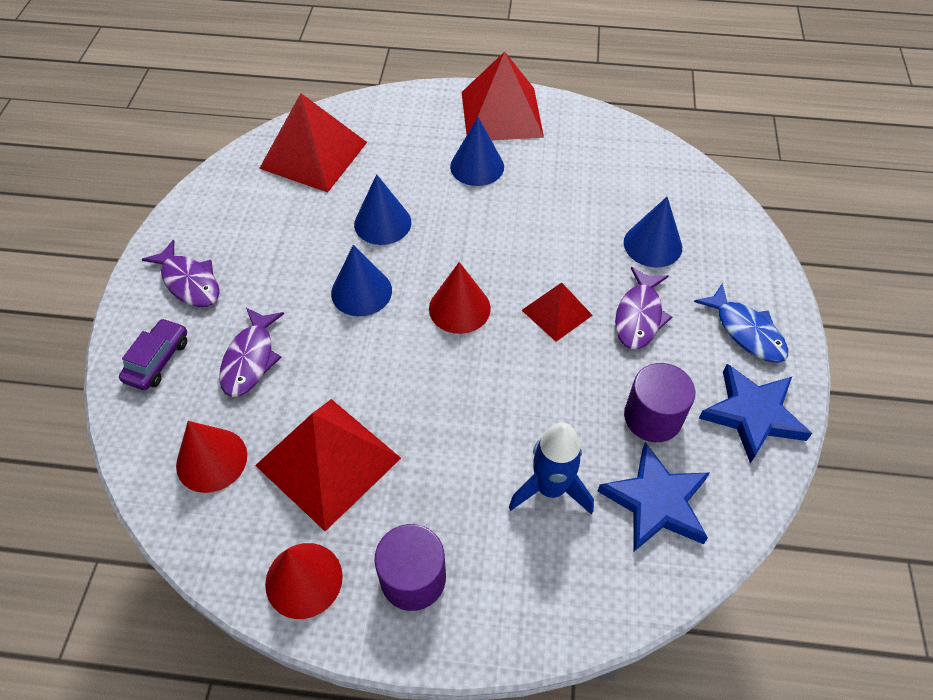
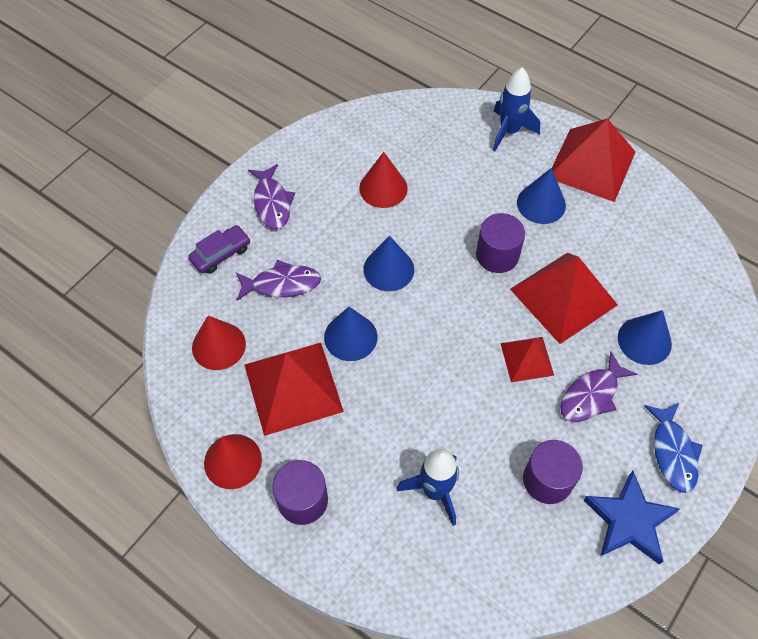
camera: 30 degrees right, 5 degrees up
(250, 359) = (282, 284): purple fish -> purple fish turned 135 degrees counterclockwise
(314, 155) = (417, 136): red pyramid -> red pyramid (563, 297)
(382, 223) = (437, 219): blue cone -> blue cone (350, 337)
(404, 116) = (509, 131): none -> blue rocket
(459, 308) = (453, 318): red cone -> red cone (383, 188)
(465, 230) = (497, 255): none -> purple cylinder
(656, 502) = (507, 544): blue star -> none

